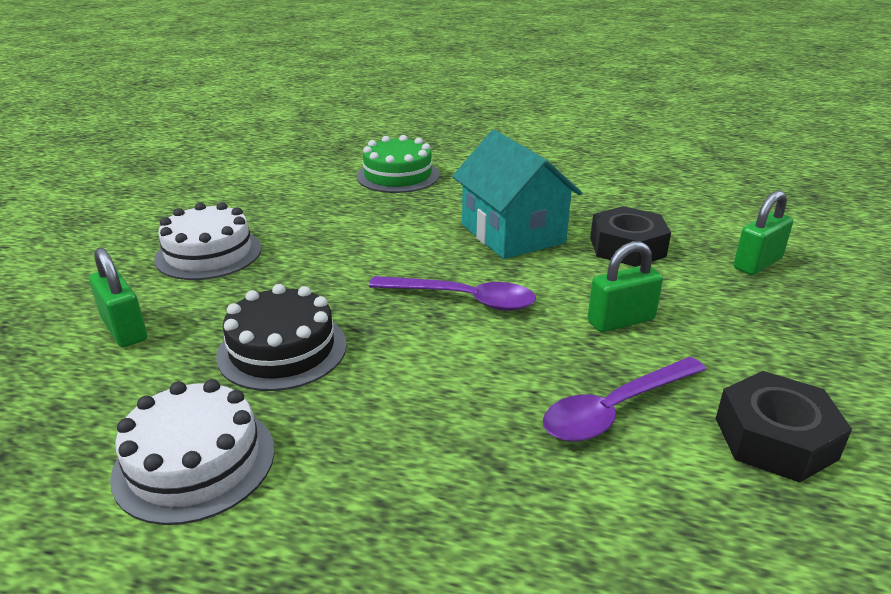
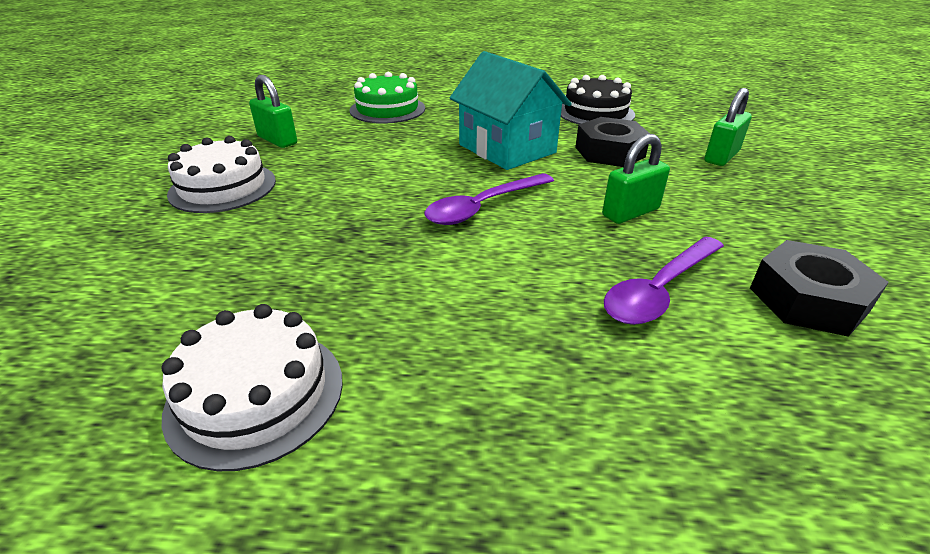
camera: 10 degrees left, 5 degrees up
(124, 329) = (148, 266): green padlock -> green padlock (277, 140)
(282, 349) = (321, 269): black cake -> black cake (595, 112)
(463, 299) = (483, 207): purple spoon -> purple spoon turned 135 degrees clockwise

